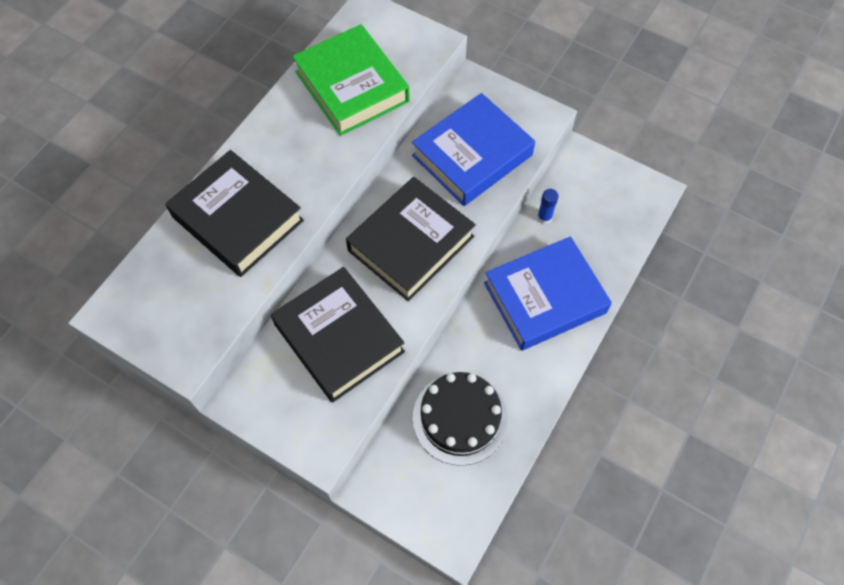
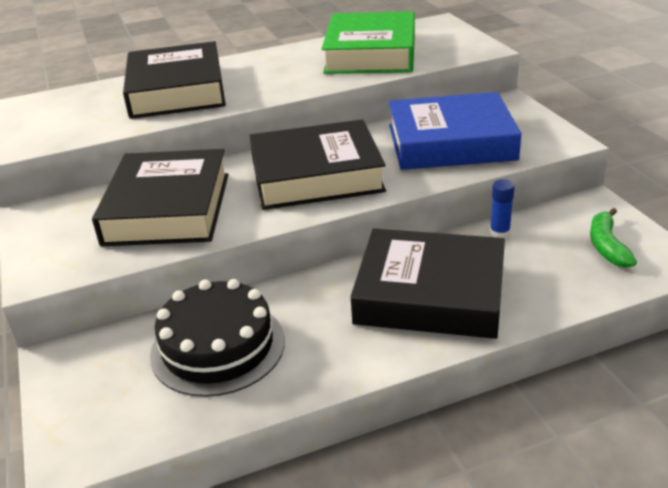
camera: 40 degrees right, 30 degrees down
(544, 298) = (430, 294): blue book -> black book
(612, 195) = (607, 246): none -> green banana

